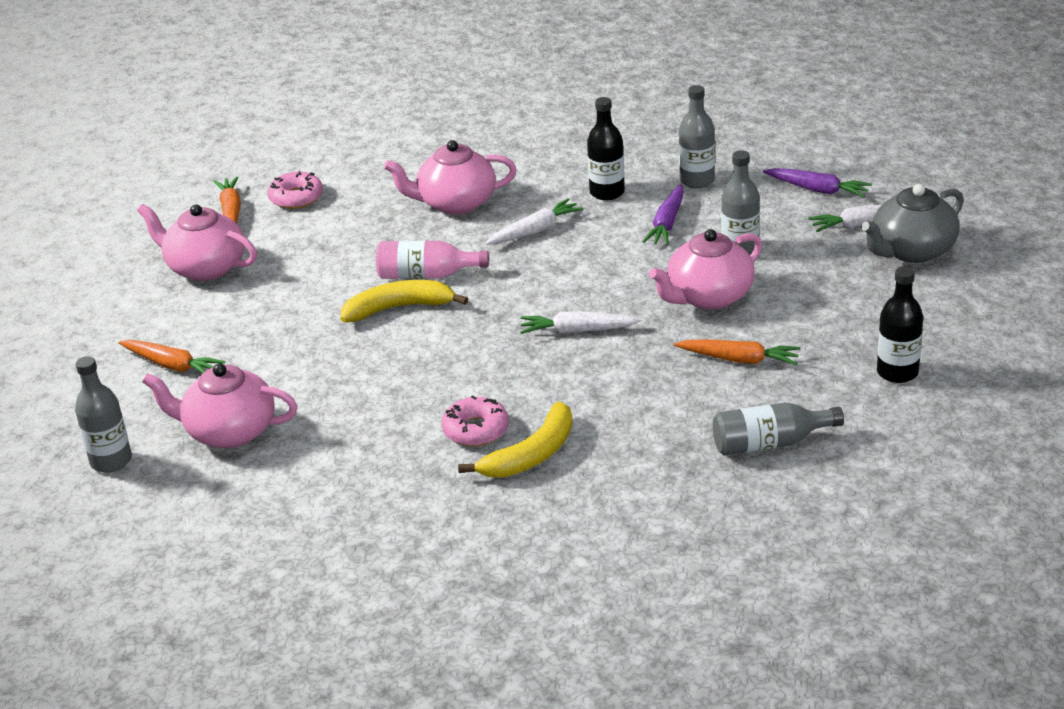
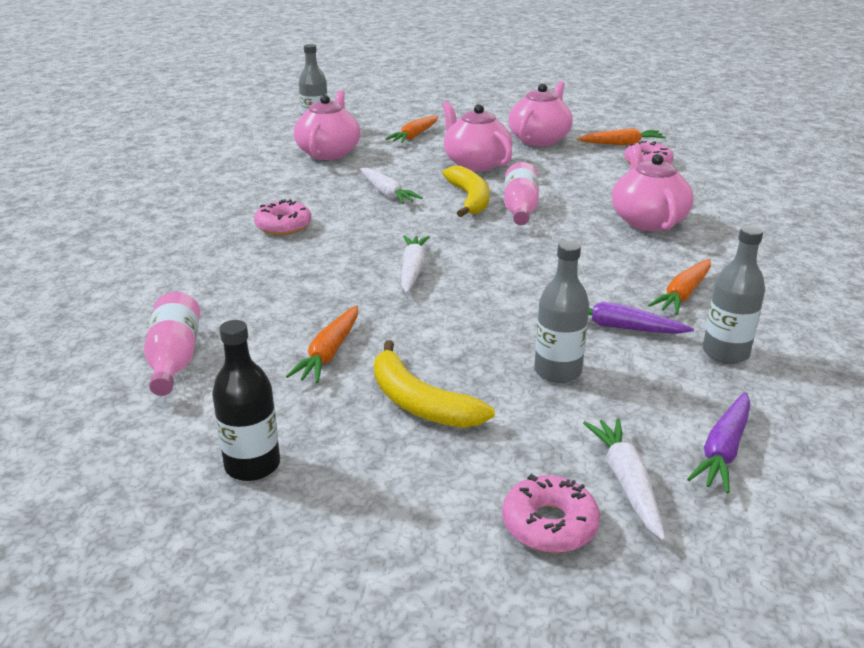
camera: 90 degrees right, 5 degrees down
(531, 455) = (236, 246): yellow banana -> yellow banana (419, 402)
(535, 231) = (598, 255): white carrot -> white carrot (387, 193)
(607, 192) = (683, 294): black bottle -> orange carrot
(708, 297) = (457, 343): pink teapot -> pink teapot (475, 164)
(769, 443) = (174, 359): grey bottle -> pink bottle
(912, 251) = (549, 524): grey teapot -> pink donut

